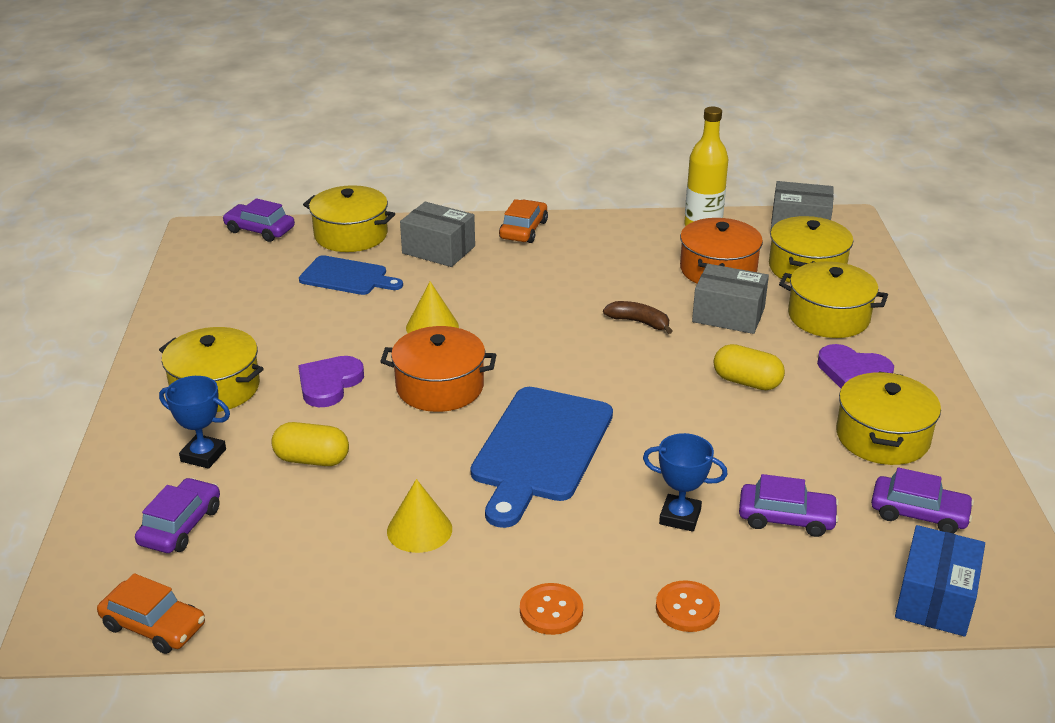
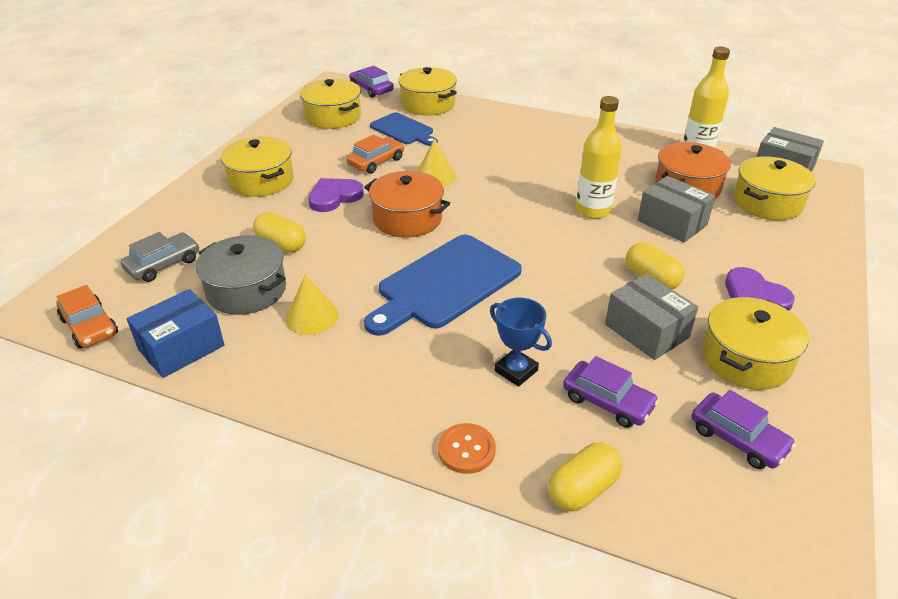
camera: 25 degrees right, 5 degrees up
(180, 526) = (163, 264): purple car -> grey car
(203, 455) = (216, 222): blue trophy -> none
(315, 524) = (246, 290): none -> grey pot
(438, 250) = (480, 126): grey box -> grey box (646, 331)
(523, 230) = (552, 126): orange car -> orange car (376, 162)
(551, 611) = (357, 412): orange button -> none
(639, 322) = (593, 210): brown banana -> yellow bottle
(817, 605) = (582, 489): none -> yellow capsule
(828, 317) = (761, 245): yellow pot -> yellow pot (333, 117)
(935, 599) = (702, 525): blue box -> blue box (181, 347)

